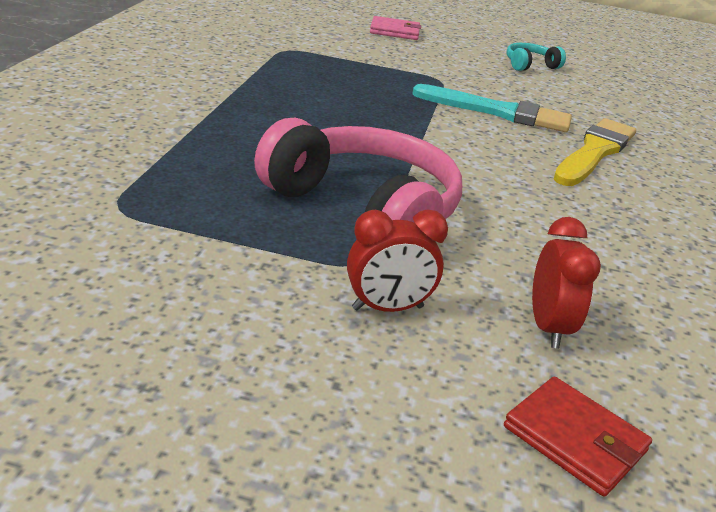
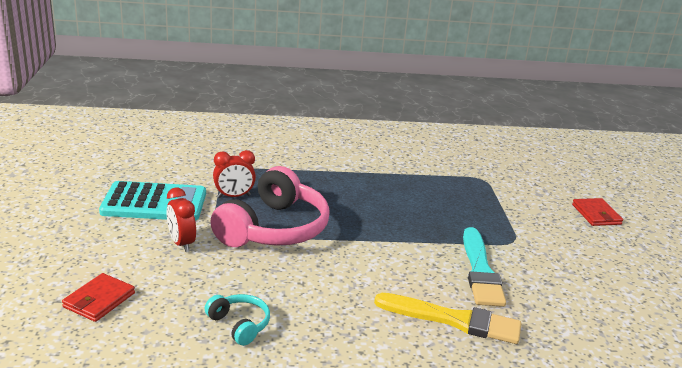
camera: 75 degrees right, 5 degrees down
(210, 317) = (154, 203): none -> turquoise calculator
(395, 31) = (596, 214): pink wallet -> red wallet
(530, 65) = (623, 286): turquoise headphones -> turquoise headphones (239, 325)
(548, 327) = (187, 293): red clock -> red clock (234, 196)

